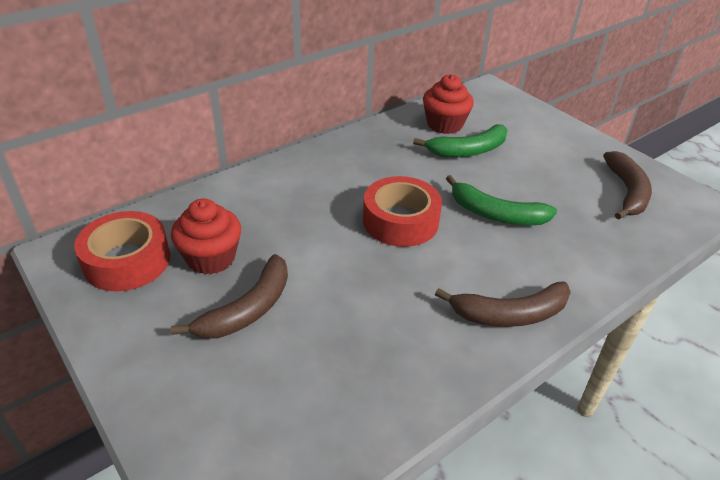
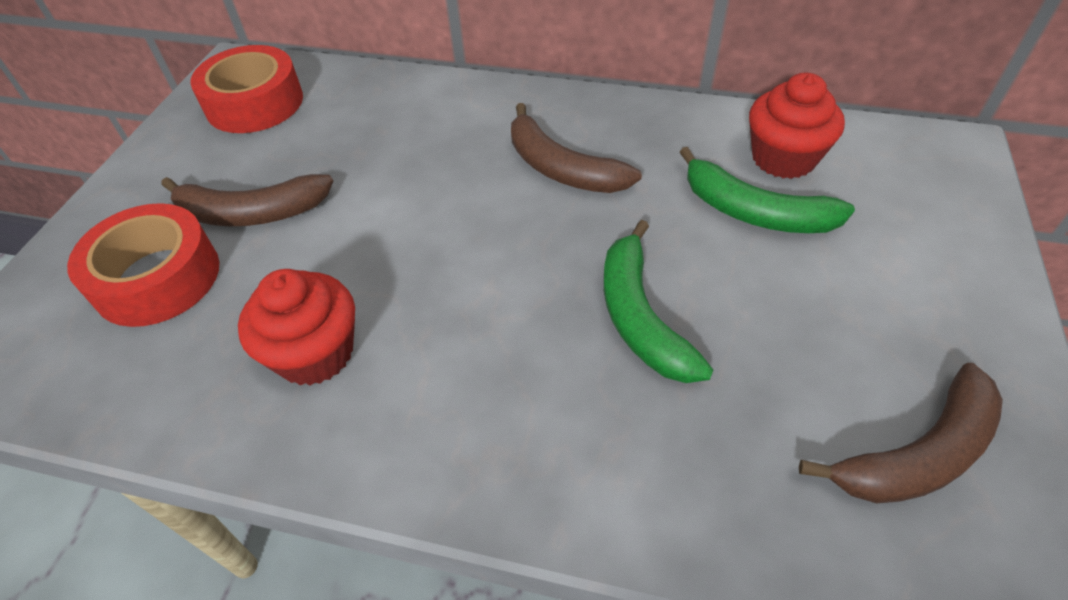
camera: 55 degrees right, 10 degrees up
(211, 258) = (305, 144): red cupcake -> red cupcake (315, 353)
(400, 221) = (515, 236): red tape -> red tape (157, 278)
(510, 314) = (435, 442): brown banana -> brown banana (561, 168)

